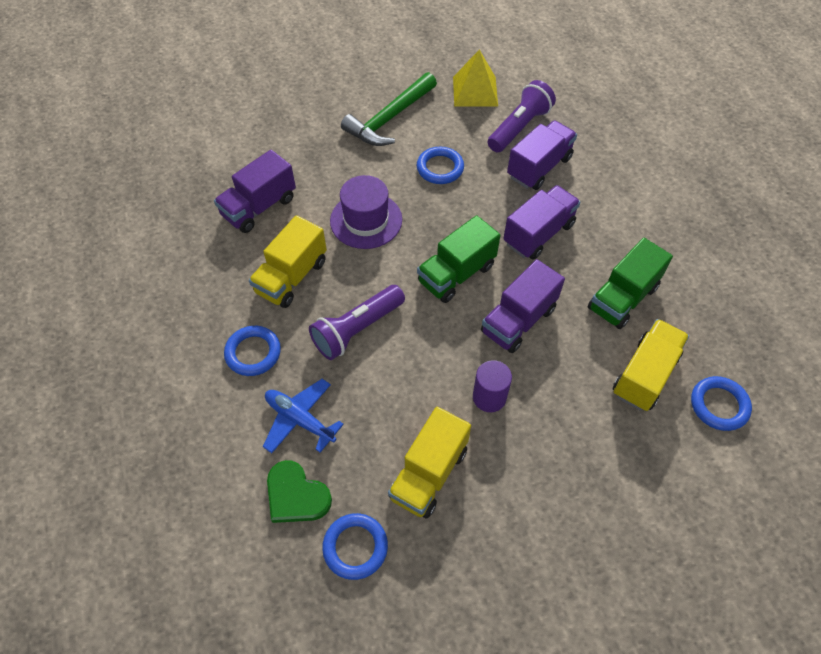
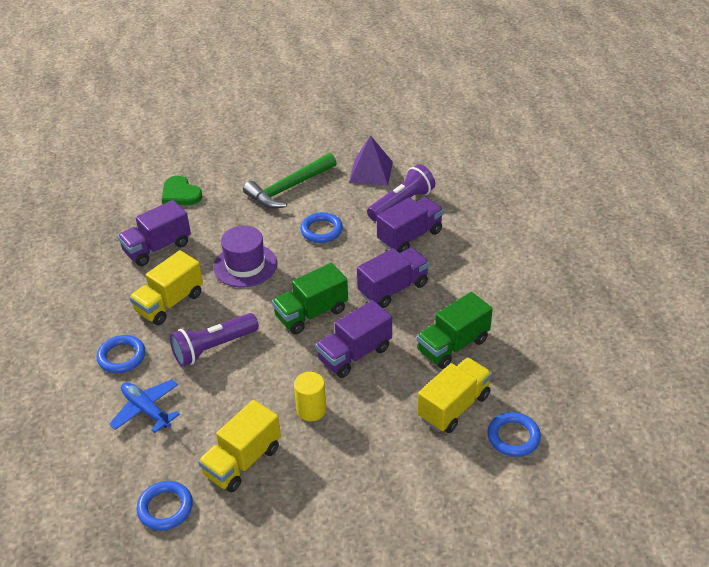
camera: 10 degrees right, 15 degrees down
(296, 495) = (127, 465): green heart -> green heart (180, 194)
(475, 91) = (371, 172): yellow pyramid -> purple pyramid
(489, 397) = (311, 410): purple cylinder -> yellow cylinder

